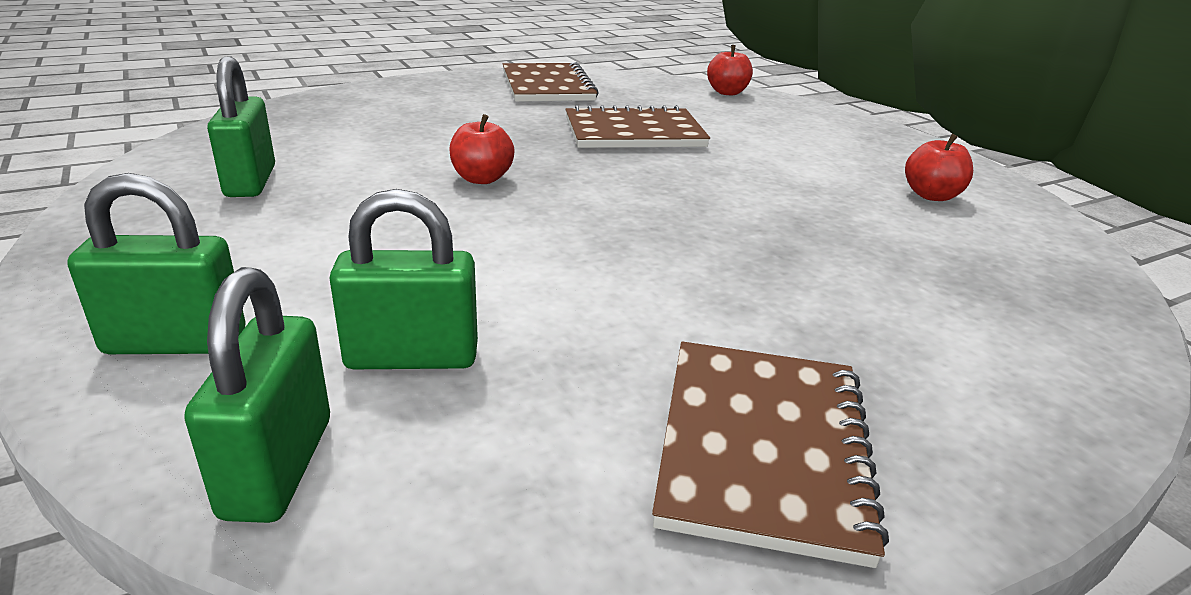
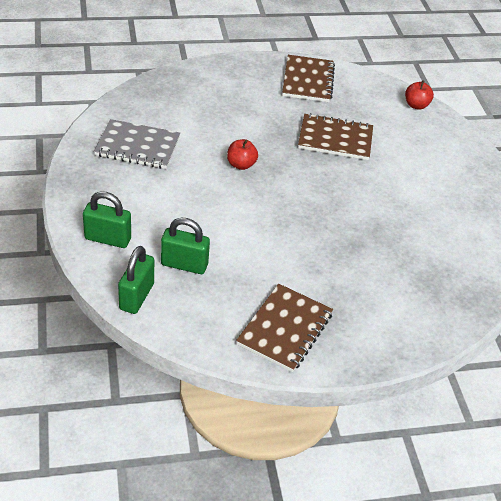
camera: 15 degrees right, 15 degrees up
(250, 182) = (137, 146): green padlock -> grey notebook
(931, 196) = (461, 223): red apple -> none

